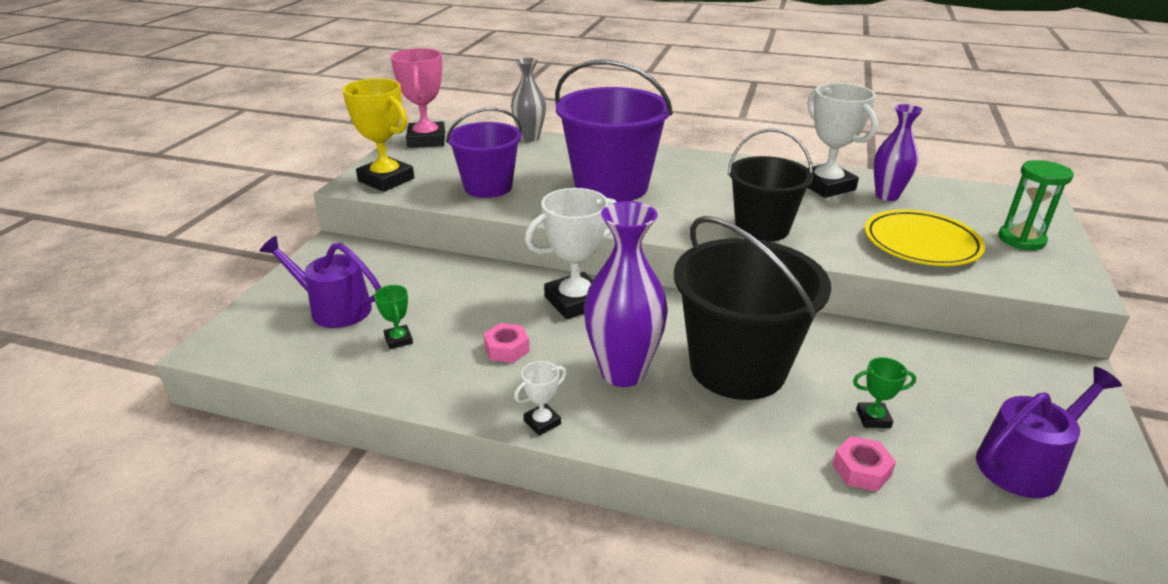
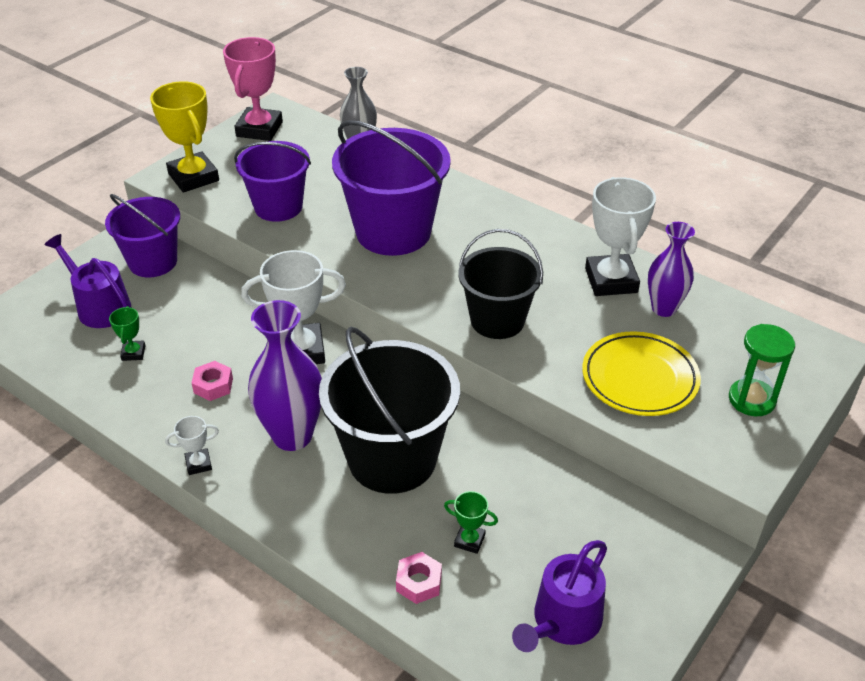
camera: 20 degrees right, 10 degrees up
(370, 262) = (153, 262): none -> purple bucket
(1024, 464) = (563, 621): purple watering can -> purple watering can turned 135 degrees clockwise

